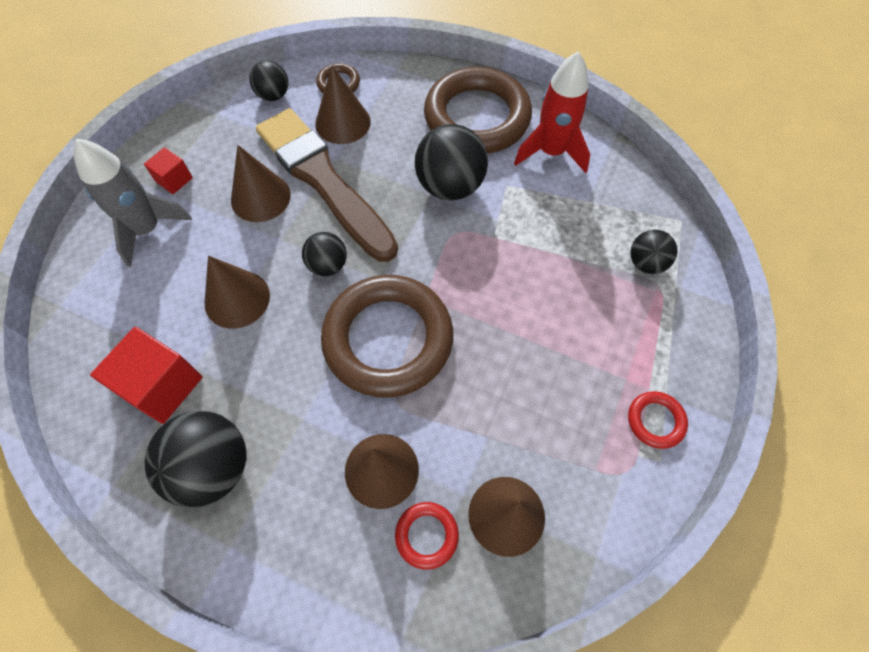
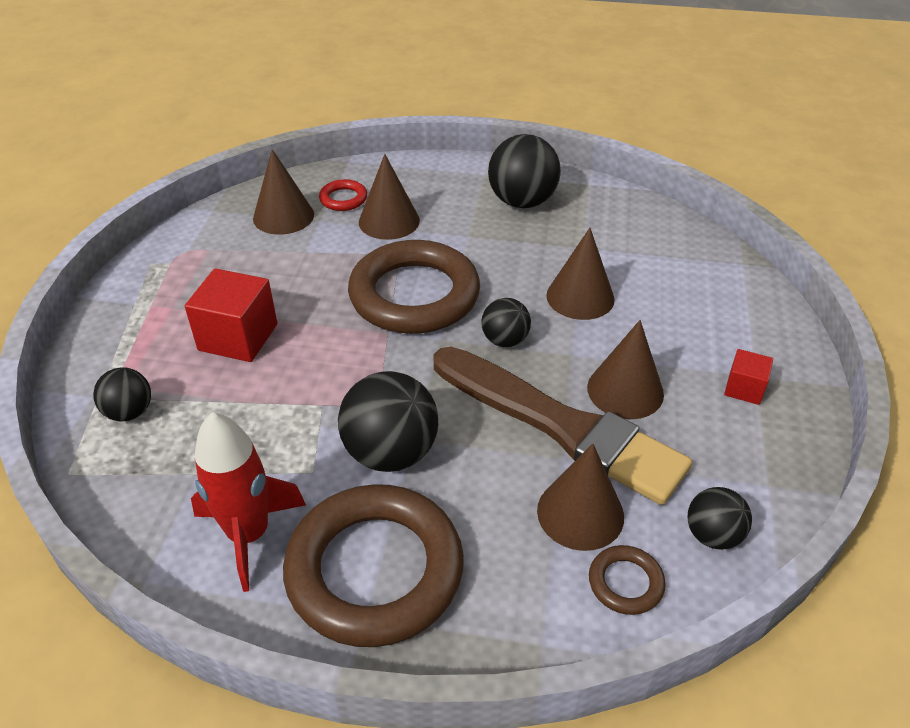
camera: 165 degrees right, 20 degrees down
(147, 230) = (723, 334): grey rocket -> none
(162, 386) = (599, 233): red cube -> red cube (238, 337)
(655, 421) = (149, 285): red ring -> none

